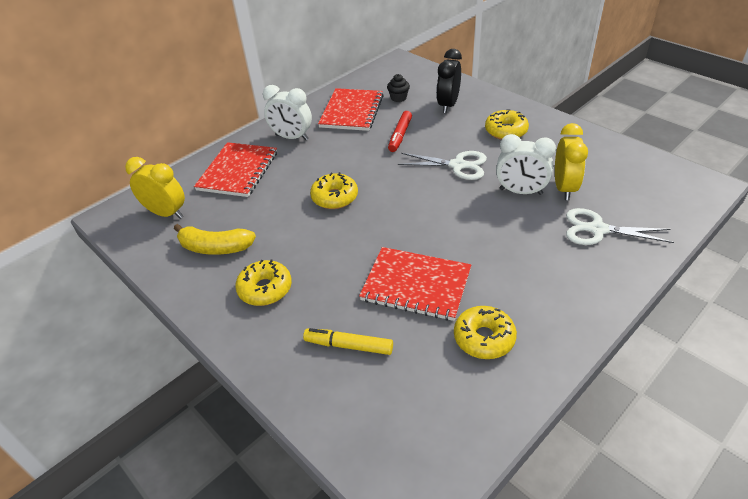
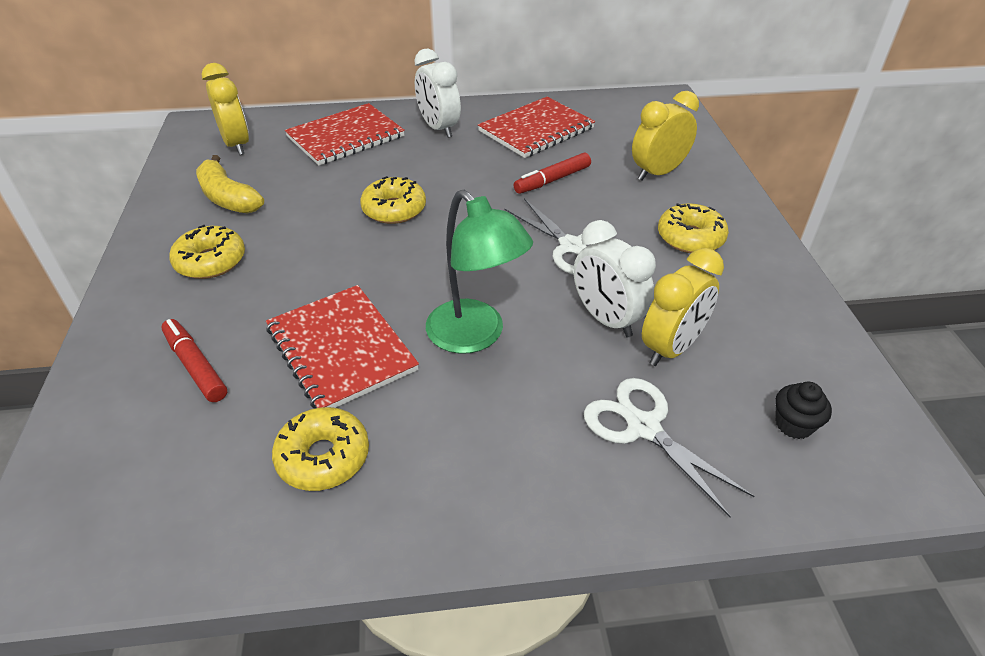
camera: 35 degrees right, 0 degrees up
(348, 346) = (196, 366): yellow marker -> red marker
(398, 98) = (609, 138): black cupcake -> black cupcake (793, 424)
(448, 105) = (657, 173): black clock -> yellow clock
(473, 236) = (475, 336): none -> green lamp

